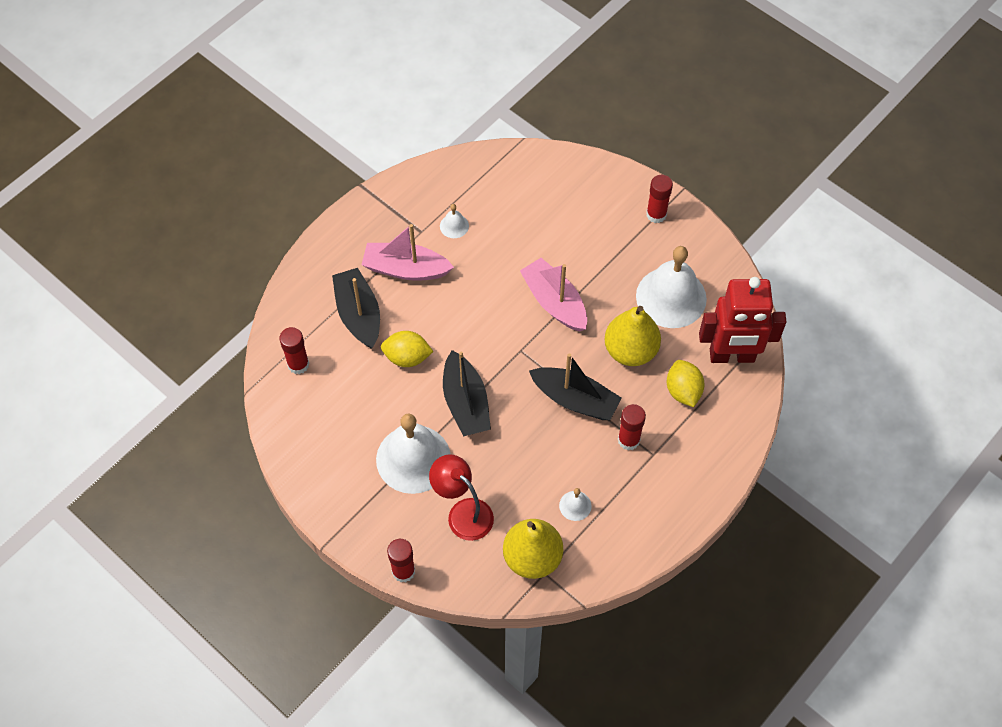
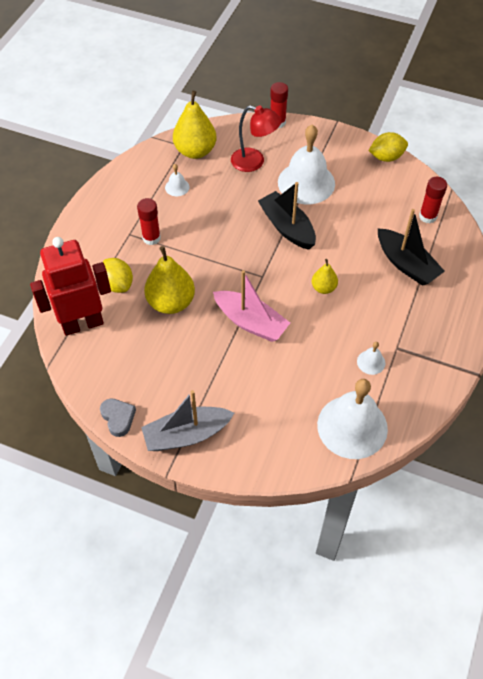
camera: 160 degrees right, 5 degrees down
(405, 269) = (390, 311): pink boat -> none
(407, 357) = (349, 245): yellow lemon -> yellow lemon (386, 157)
(461, 316) = (323, 288): none -> yellow pear
(575, 399) = (203, 253): black boat -> none
(656, 214) = (186, 435): red glue stick -> grey boat
(671, 297) = (149, 358): white bell -> white bell (352, 426)
(716, 248) = (118, 418): none -> grey heart

